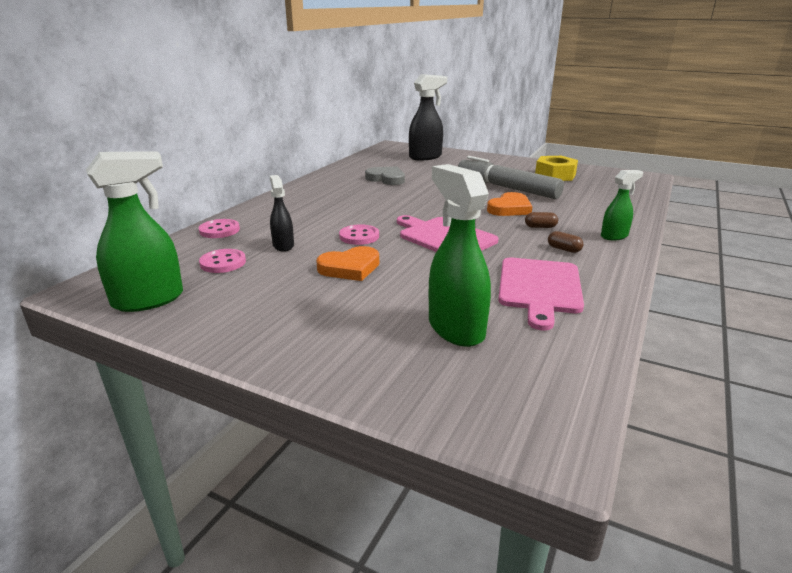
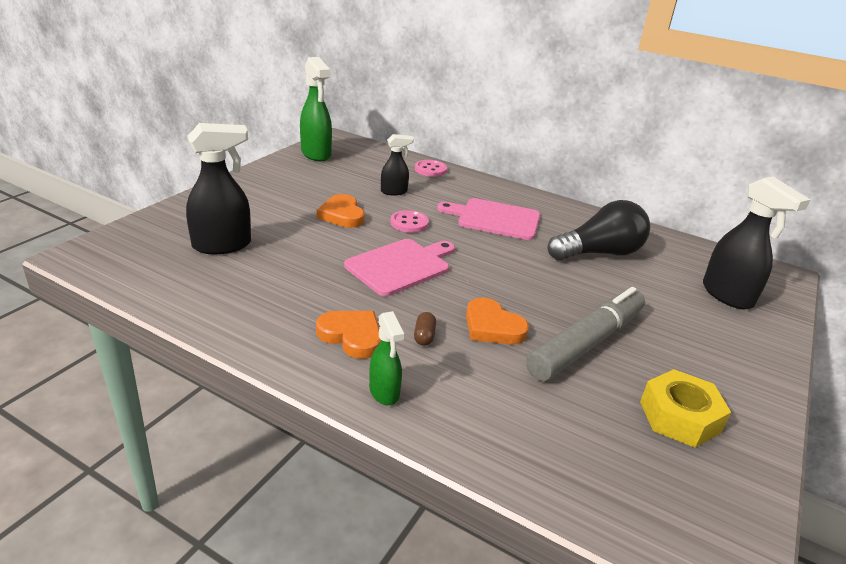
camera: 90 degrees right, 5 degrees up
(223, 263) = (366, 172): pink button -> none
(386, 179) = (599, 253): grey heart -> black light bulb
(455, 328) = (223, 245): green spray bottle -> black spray bottle
(539, 288) = (267, 297): pink cutting board -> pink cutting board (495, 219)
(564, 249) = (352, 336): brown capsule -> orange heart

